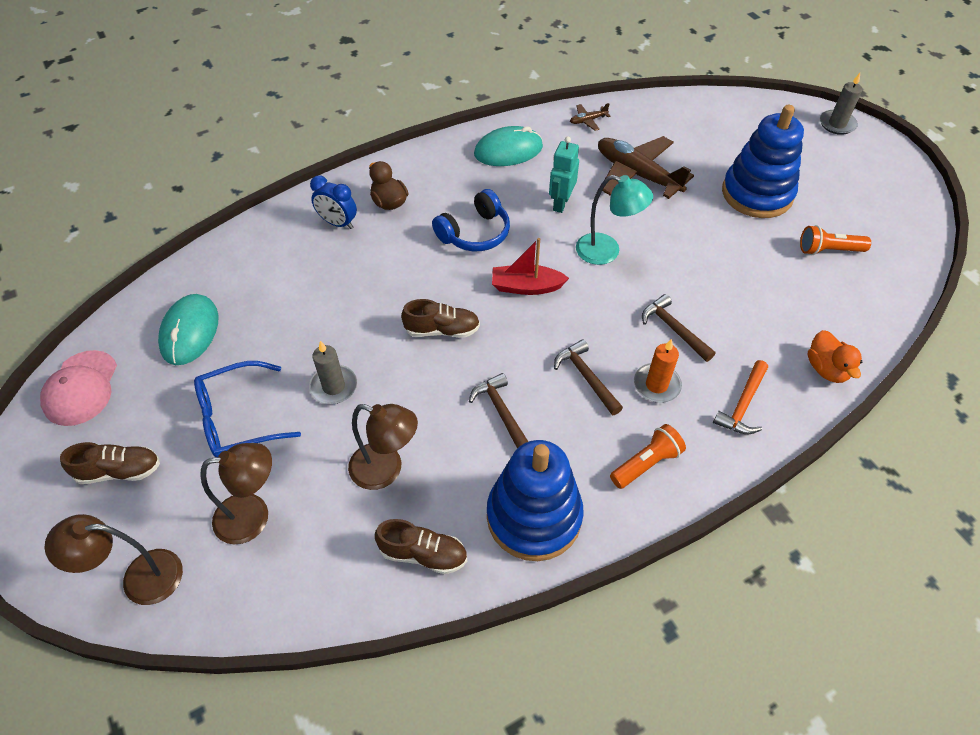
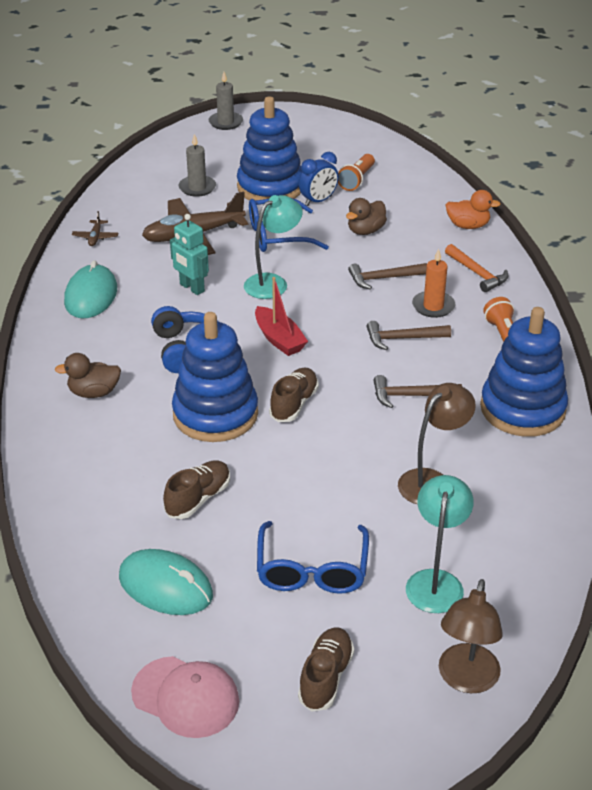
camera: 65 degrees left, 15 degrees down
(253, 516) = (436, 581): brown lamp -> turquoise lamp
(334, 386) = (315, 492): grey candle -> grey candle (197, 188)
(338, 223) = (92, 436): blue clock -> blue clock (318, 201)
(401, 284) = (215, 414): none -> blue stacking toy
(423, 554) = (528, 481): brown shoe -> brown shoe (198, 499)
(526, 287) = (279, 339): red boat -> red boat turned 60 degrees counterclockwise
(682, 228) = (277, 236): none -> blue glasses
(744, 288) = (365, 231): none -> brown duck

